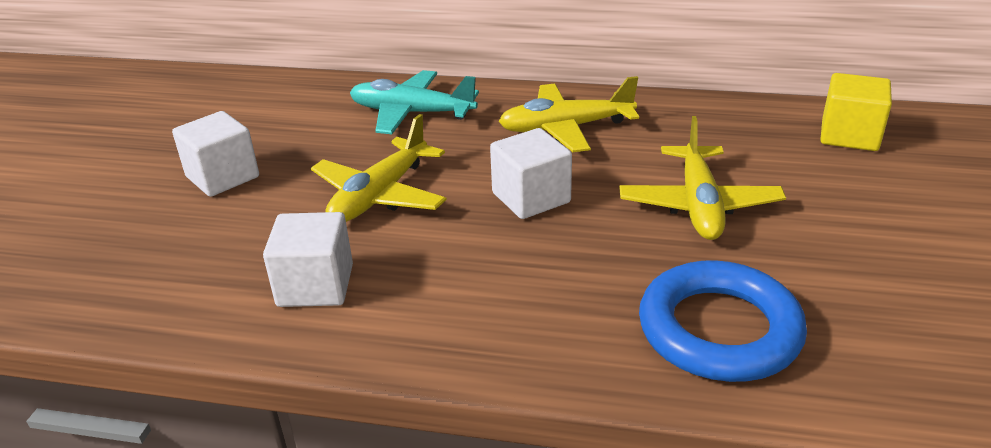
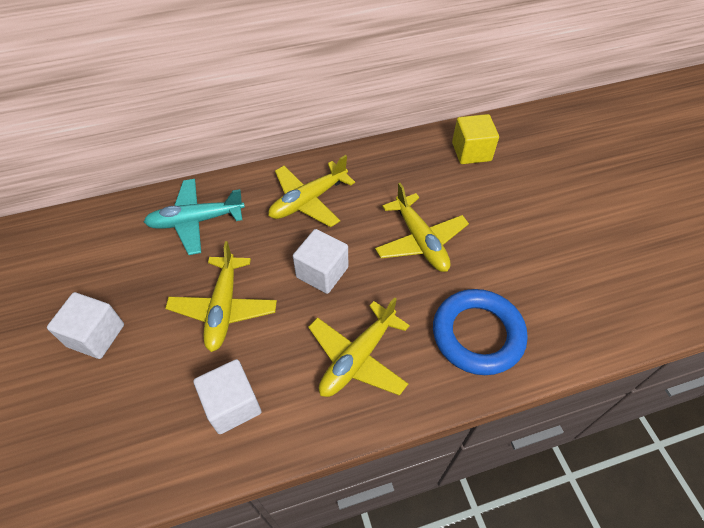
camera: 30 degrees left, 20 degrees up
(513, 295) = (357, 358): none -> yellow plane

